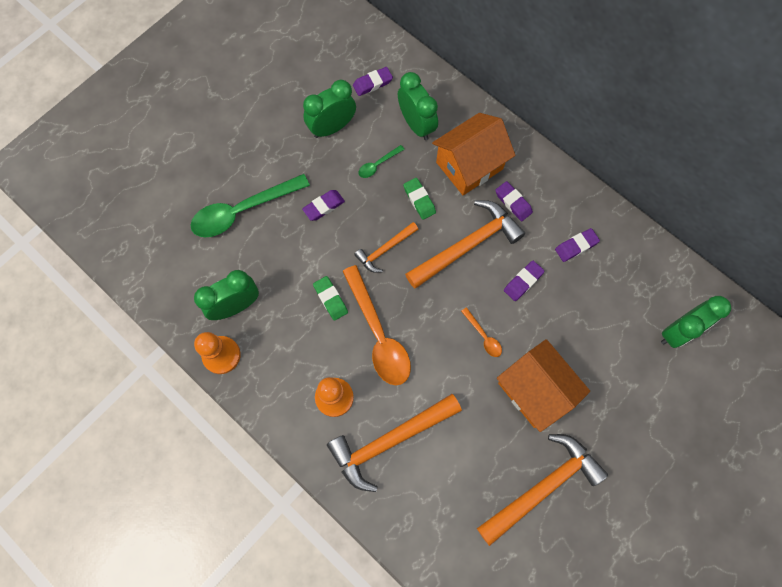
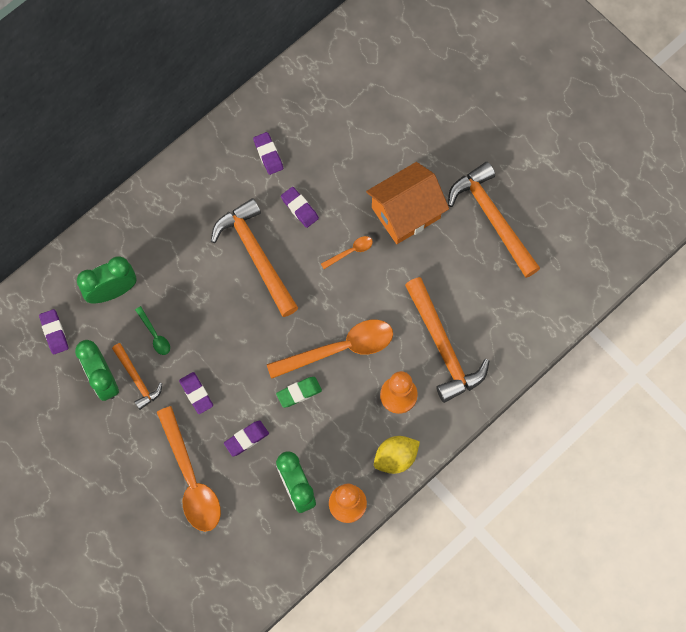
camera: 85 degrees left, 0 degrees up
(243, 211) = (191, 479): green spoon -> orange spoon
(269, 399) = (395, 458): none -> yellow lemon
(385, 249) = (251, 335): orange hammer -> orange hammer (137, 379)
(419, 200) = (200, 297): green eraser -> none
(469, 165) = (168, 243): orange house -> none
(513, 202) = (215, 206): purple eraser -> purple eraser (246, 439)
(678, 331) = (361, 80): green clock -> none

